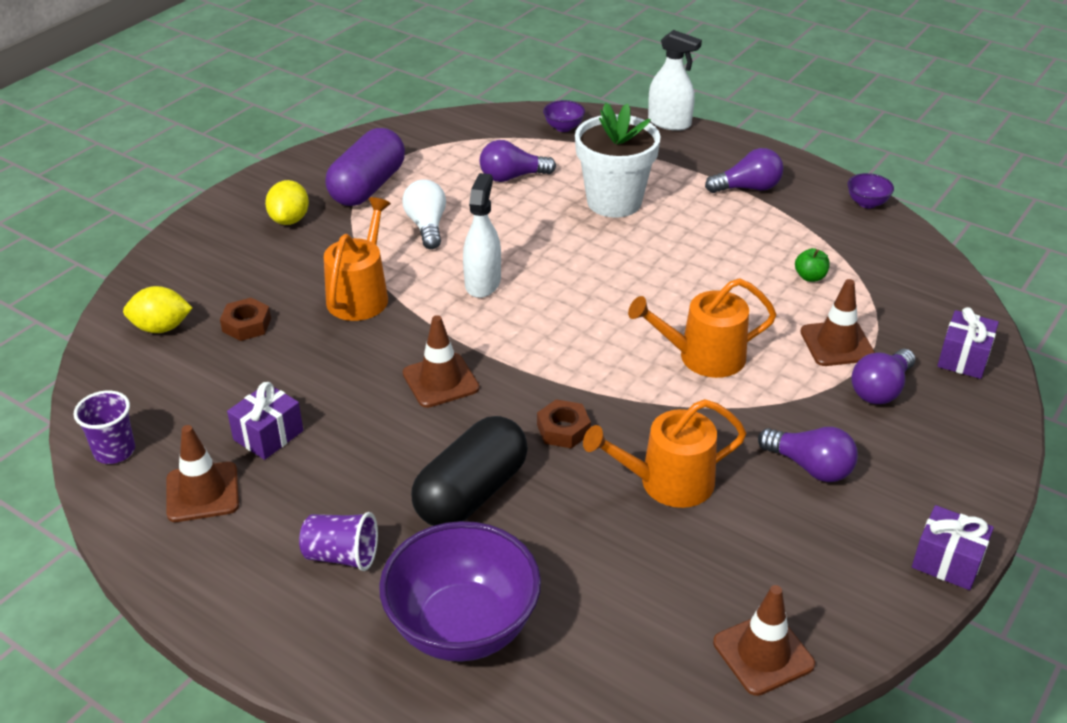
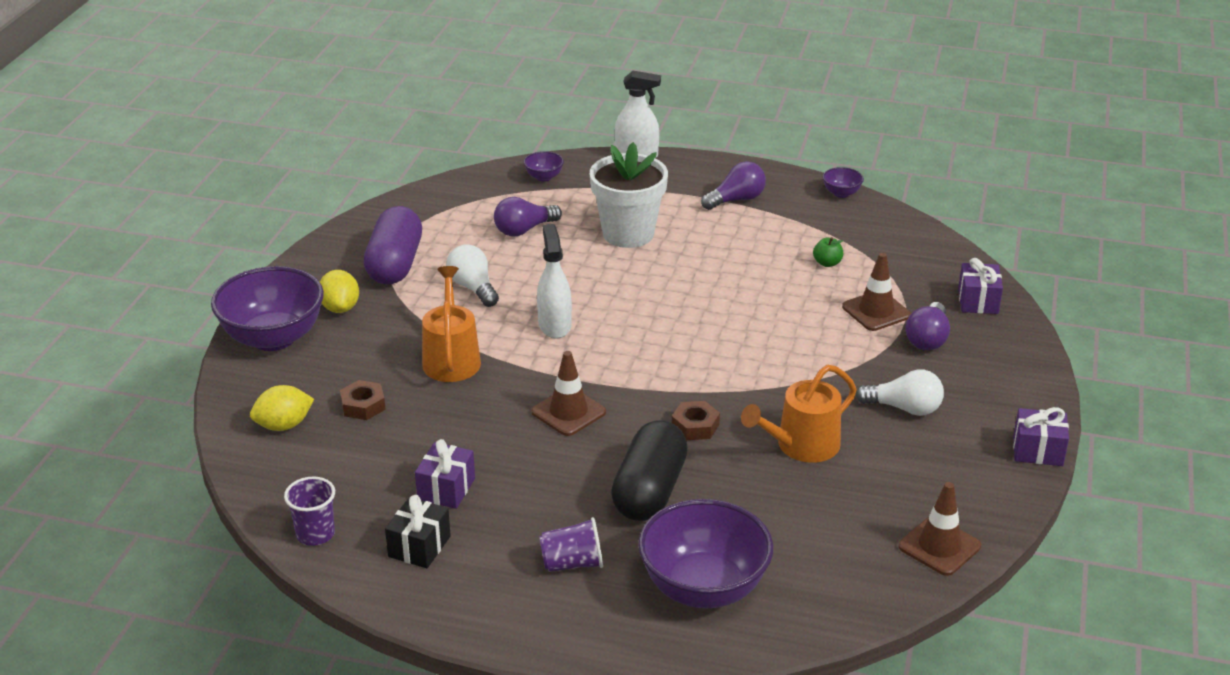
camera: 20 degrees left, 5 degrees down
(202, 492) = (419, 546): brown traffic cone -> black gift
(210, 236) = (273, 338): none -> purple bowl
(703, 357) = (776, 344): orange watering can -> none
(810, 467) = (904, 408): purple light bulb -> white light bulb

